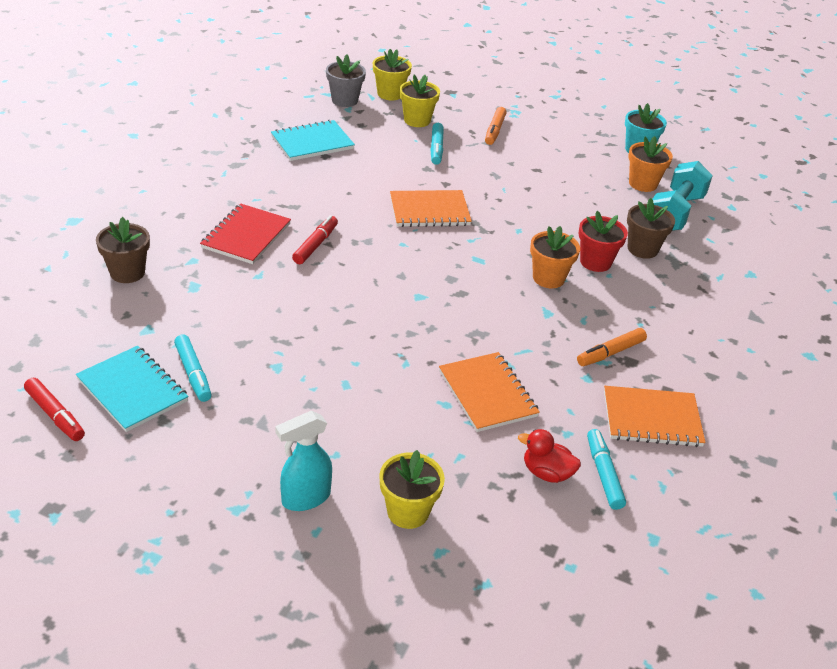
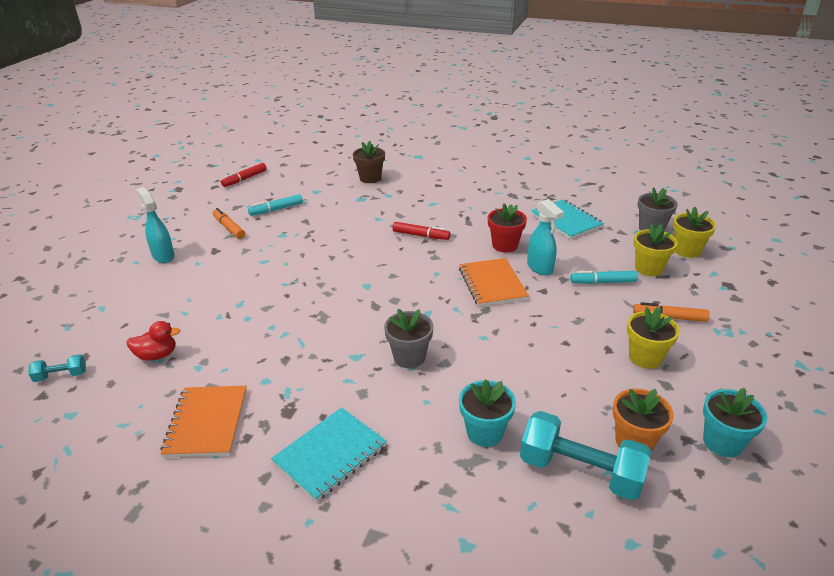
camera: 90 degrees right, 5 degrees down
(132, 390) = (262, 195): turquoise notebook -> turquoise notebook (330, 455)
(246, 236) = (422, 209): red notebook -> none
(404, 177) = (540, 268): none -> turquoise spray bottle
(408, 512) = (140, 293): yellow flower pot -> yellow flower pot (645, 357)
(487, 394) = (249, 323): orange notebook -> none
(546, 473) = (157, 355): red duck -> red duck turned 60 degrees clockwise
(548, 278) = (409, 357): orange flower pot -> grey flower pot
(588, 564) = (61, 376): none -> turquoise dumbbell
(595, 262) = (446, 391): red flower pot -> red flower pot (505, 245)
(603, 474) = (147, 387): turquoise marker -> none
(610, 353) = (300, 398): orange marker -> orange marker (229, 228)
(642, 249) = (484, 432): brown flower pot -> turquoise flower pot

